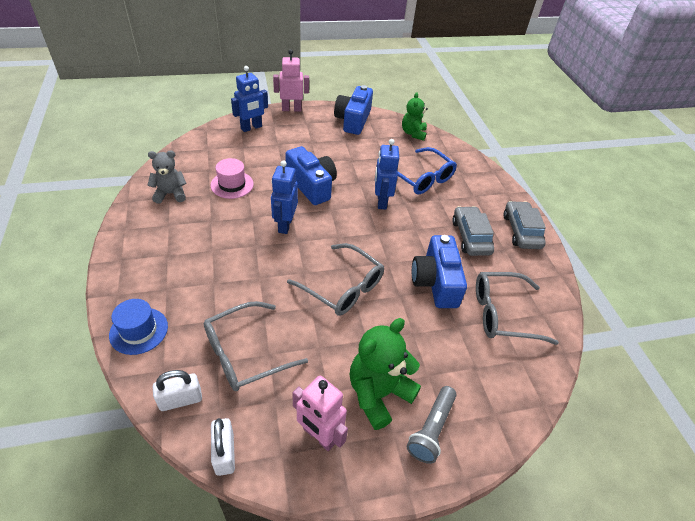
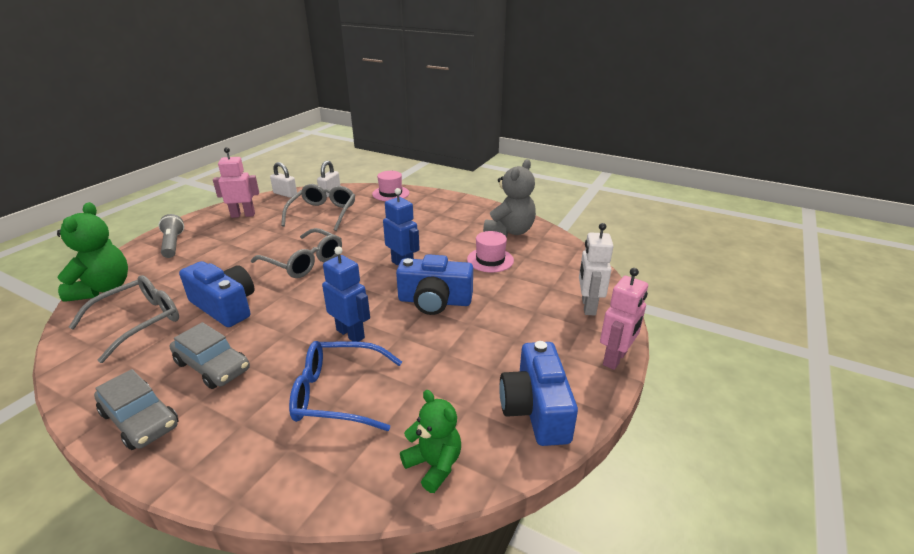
camera: 135 degrees right, 15 degrees down
(139, 330) = (390, 193): blue hat -> pink hat
(170, 194) = (510, 231): grey teddy bear -> grey teddy bear, size x1.53
(251, 128) = (588, 306): blue robot -> white robot
(342, 287) = (304, 262): grey glasses -> grey glasses turned 135 degrees counterclockwise
(353, 120) = (536, 409): blue camera -> blue camera turned 150 degrees counterclockwise
(378, 393) = (221, 239): green teddy bear -> green teddy bear (103, 289)

